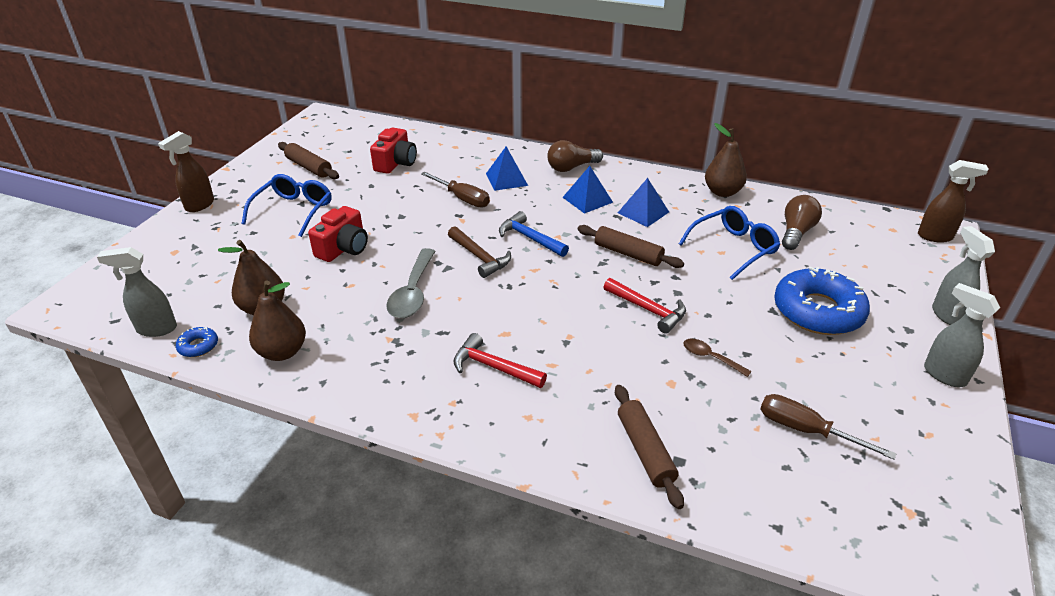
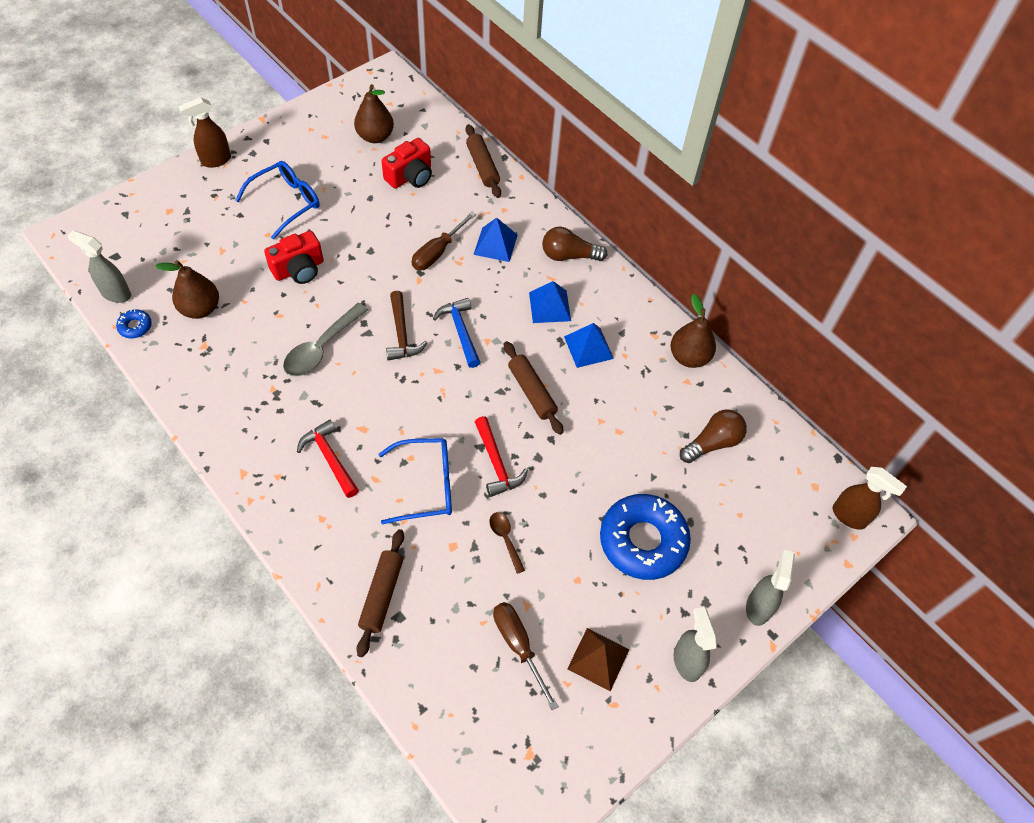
camera: 25 degrees right, 20 degrees up
(282, 352) = (189, 363): brown pear -> brown pear (375, 137)
(309, 167) = (331, 148): brown rolling pin -> brown rolling pin (482, 166)
(462, 198) = (437, 252): brown screwdriver -> brown screwdriver turned 60 degrees clockwise
(733, 248) = (634, 432): blue glasses -> blue glasses (426, 485)
(879, 407) = (598, 659): none -> brown pyramid

